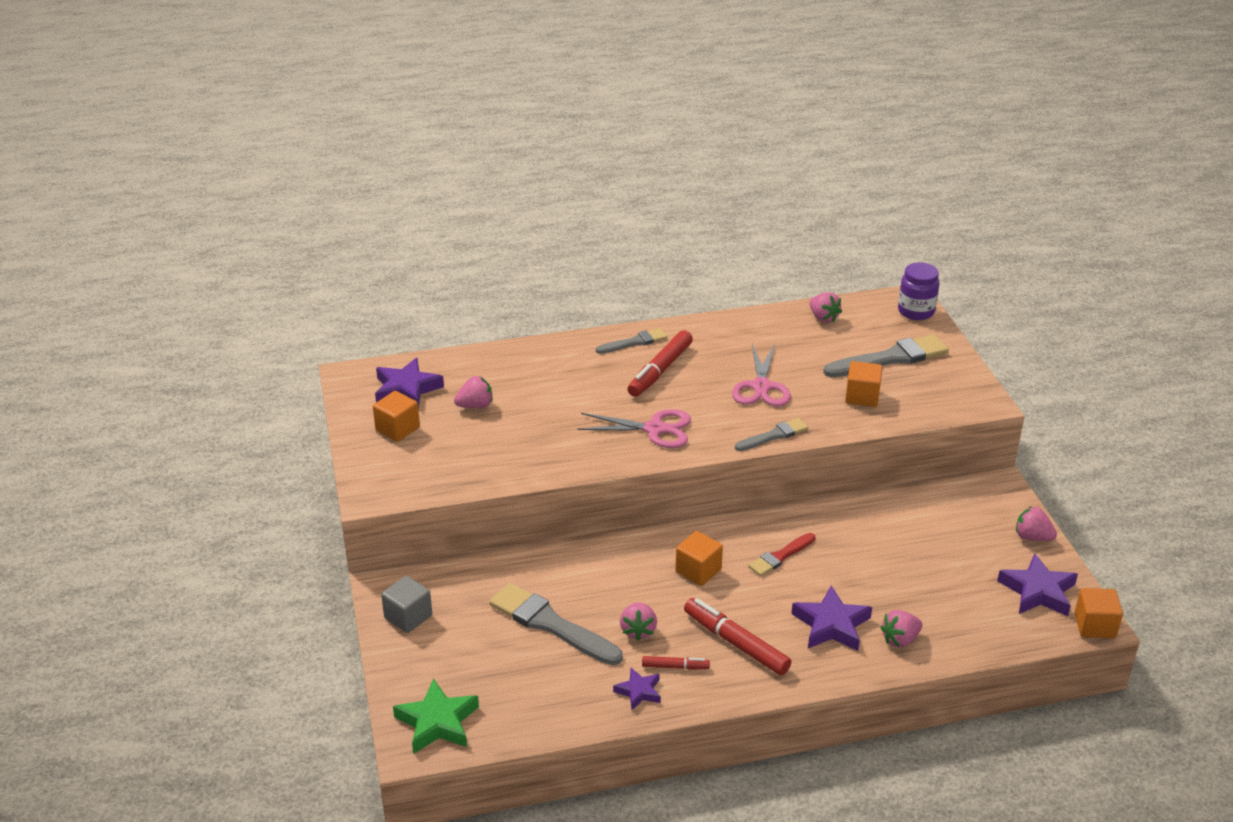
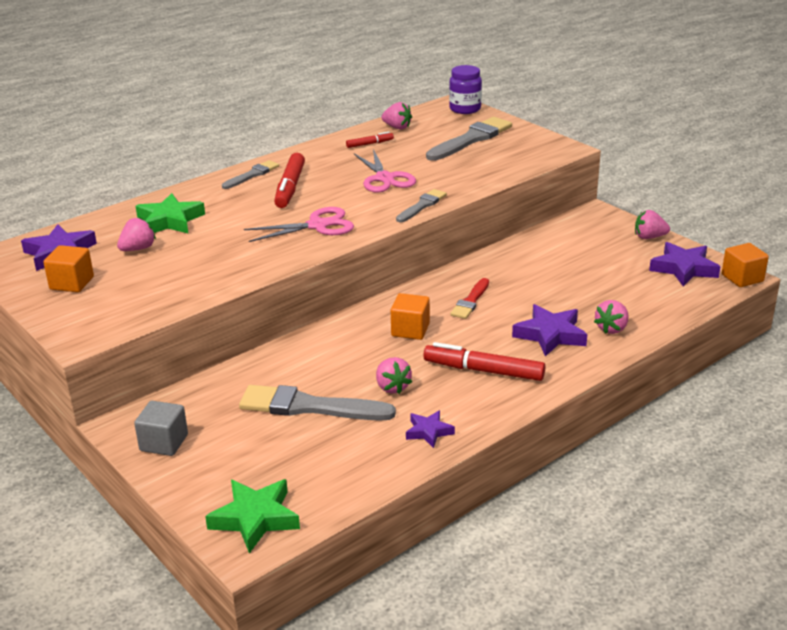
camera: 25 degrees left, 5 degrees down
(523, 379) = (170, 221): none -> green star
(675, 667) = (446, 403): red marker -> red marker (369, 144)
(862, 396) = (470, 166): orange cube -> none

